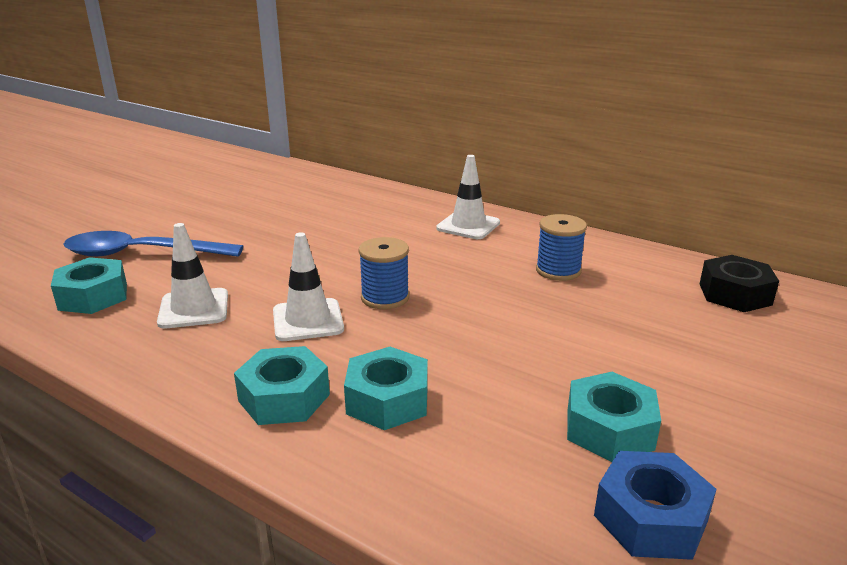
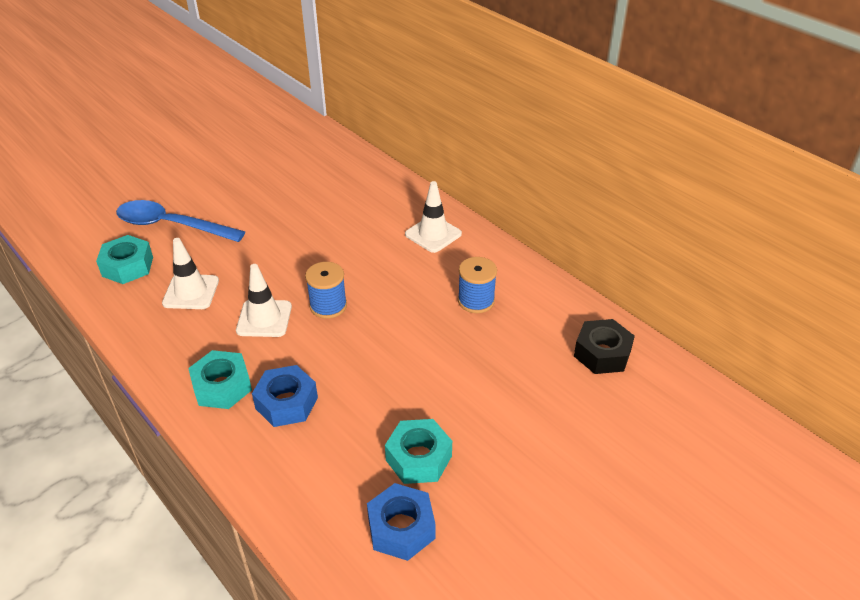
camera: 15 degrees right, 15 degrees up
(387, 400) = (286, 403): turquoise nut -> blue nut

